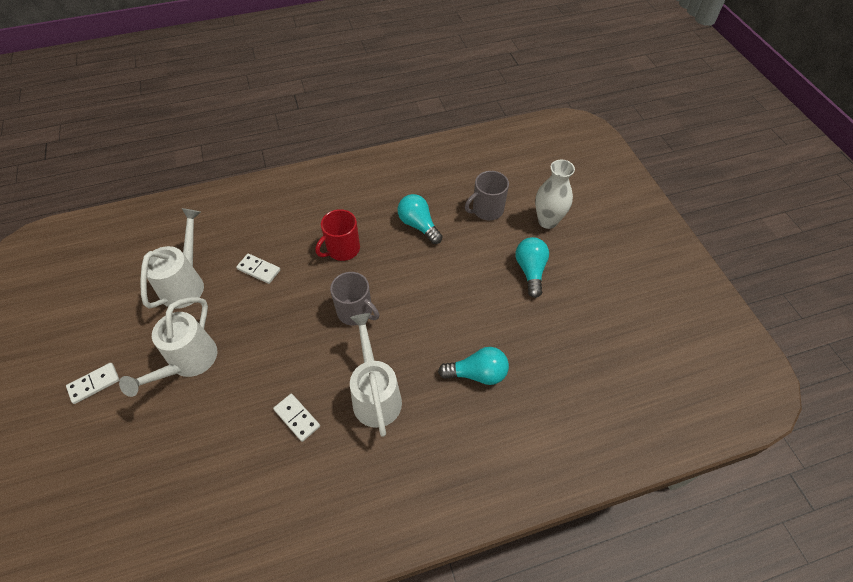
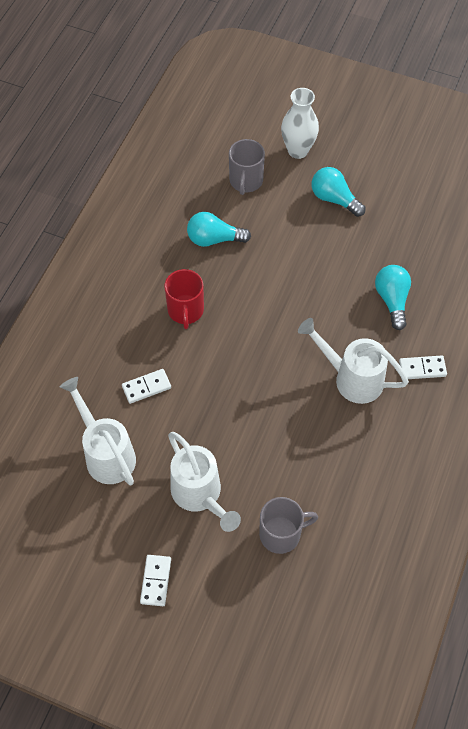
camera: 50 degrees left, 5 degrees up
(297, 418) = (325, 444): white domino -> white domino (422, 368)
(355, 312) = (261, 342): grey mug -> grey mug (281, 534)
(477, 373) = (392, 300): turquoise light bulb -> turquoise light bulb turned 45 degrees counterclockwise

